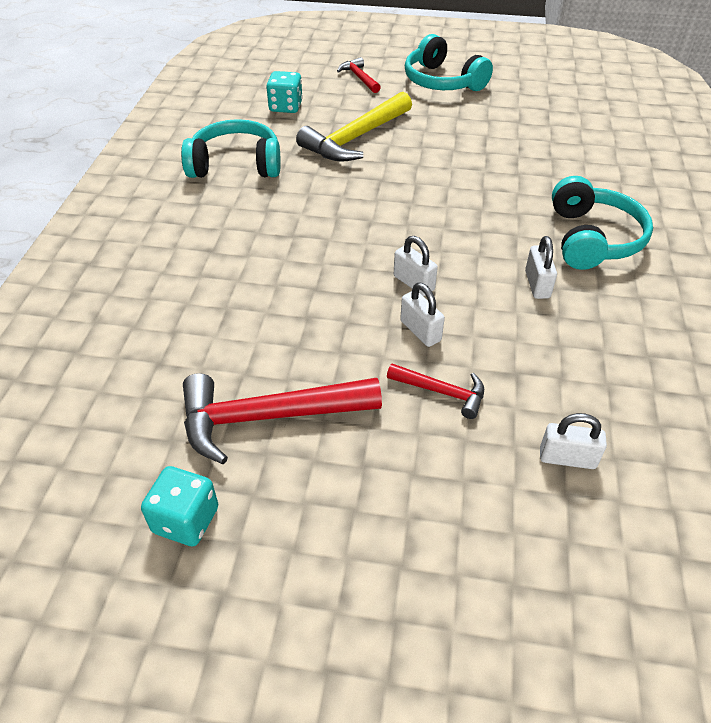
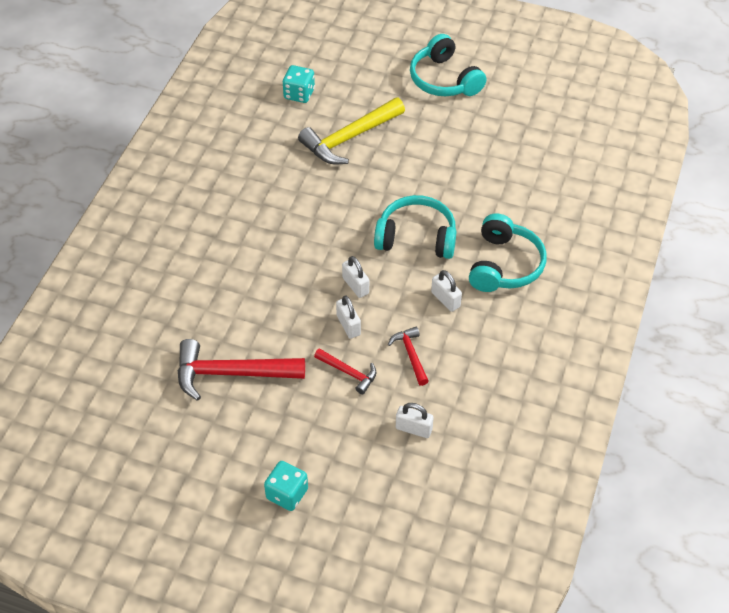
camera: 10 degrees right, 5 degrees up
(186, 520) = (171, 431): turquoise dice -> turquoise dice (287, 494)
(236, 165) = (246, 154): turquoise headphones -> turquoise headphones (416, 237)
(359, 78) = (371, 66): red hammer -> red hammer (411, 355)
(537, 284) = (445, 299): white padlock -> white padlock turned 45 degrees counterclockwise

